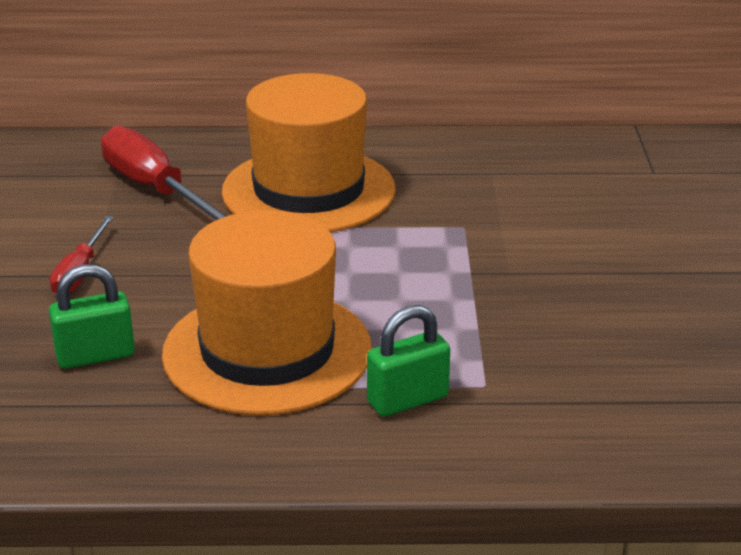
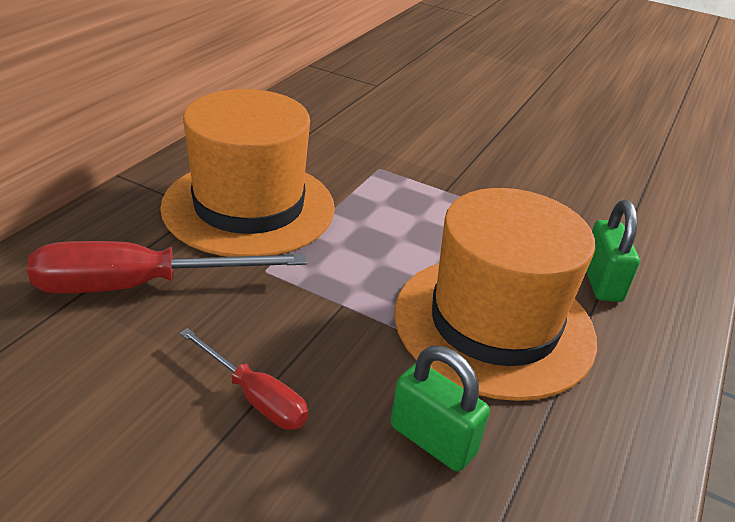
camera: 65 degrees left, 5 degrees up
(95, 355) = (432, 440): green padlock -> green padlock turned 60 degrees counterclockwise

